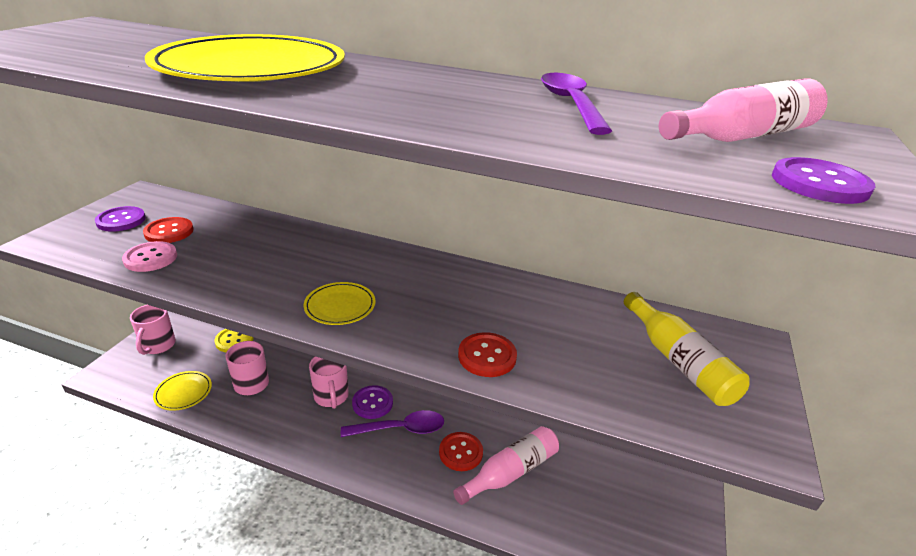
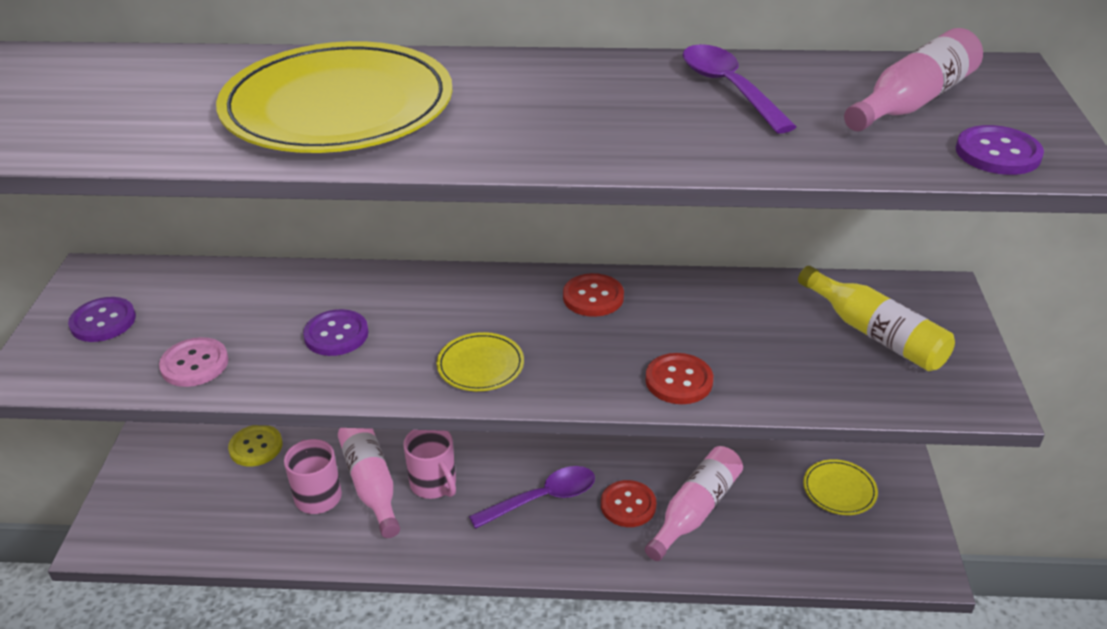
camera: 15 degrees left, 5 degrees up
(158, 346) = (150, 483): pink mug -> none
(169, 232) = (185, 322): red button -> red button (593, 297)
(183, 392) = (232, 533): yellow plate -> yellow plate (839, 490)
(290, 385) = (371, 484): none -> pink bottle
(372, 403) = (491, 477): purple button -> purple button (336, 335)

